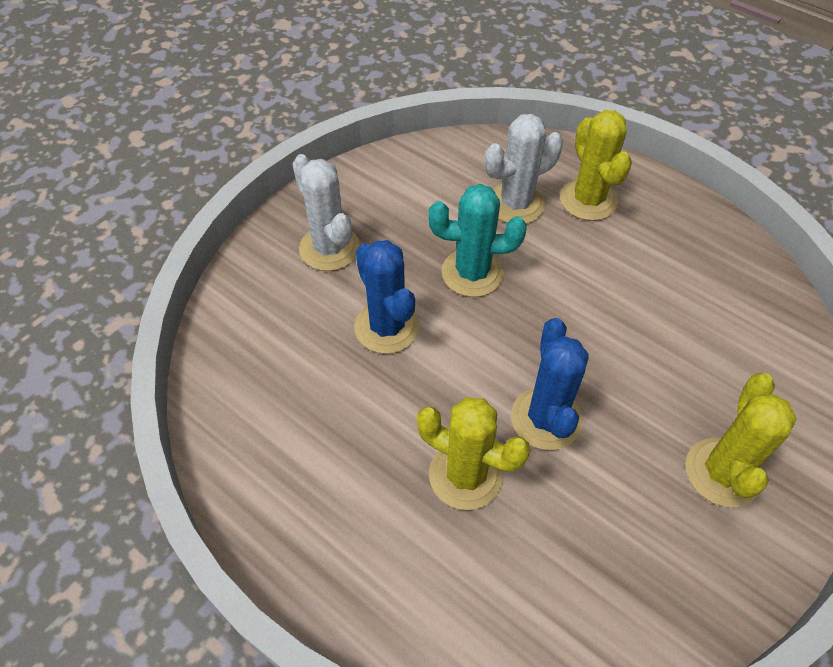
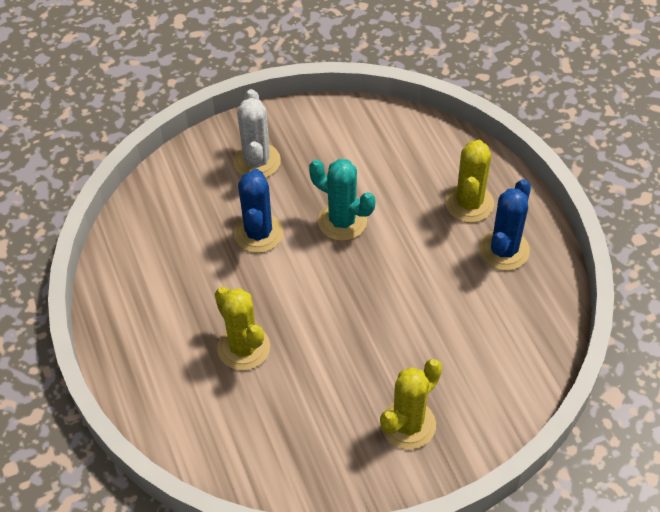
camera: 30 degrees right, 0 degrees up
(516, 204) = (412, 183): white cactus -> none
(546, 418) = (319, 338): blue cactus -> blue cactus (504, 250)

